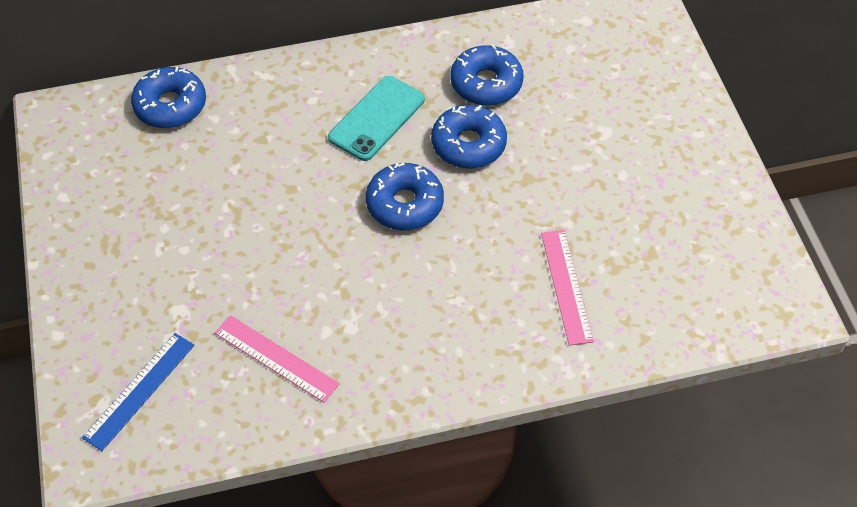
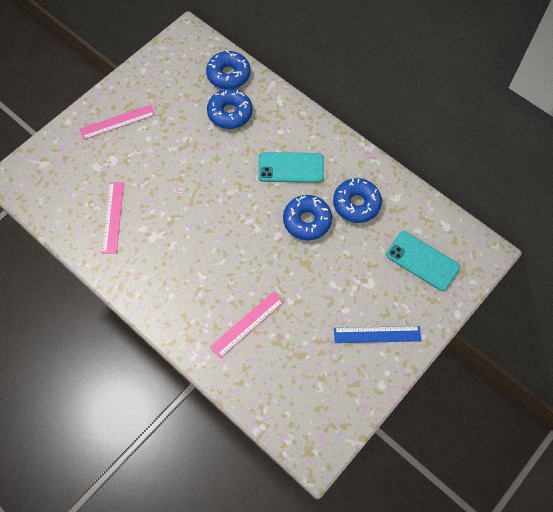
camera: 55 degrees right, 10 degrees up
(120, 272) = (117, 122): none -> pink ruler
(140, 391) = (59, 173): blue ruler -> blue ruler (377, 335)
(405, 204) = (244, 215): blue donut -> blue donut (230, 113)
(613, 66) = (422, 261): none -> turquoise phone

